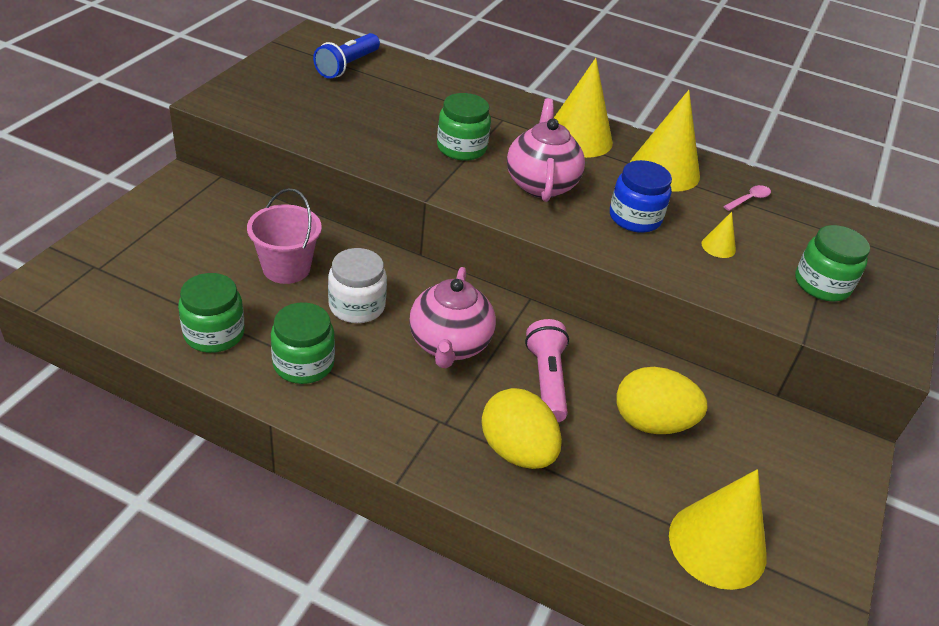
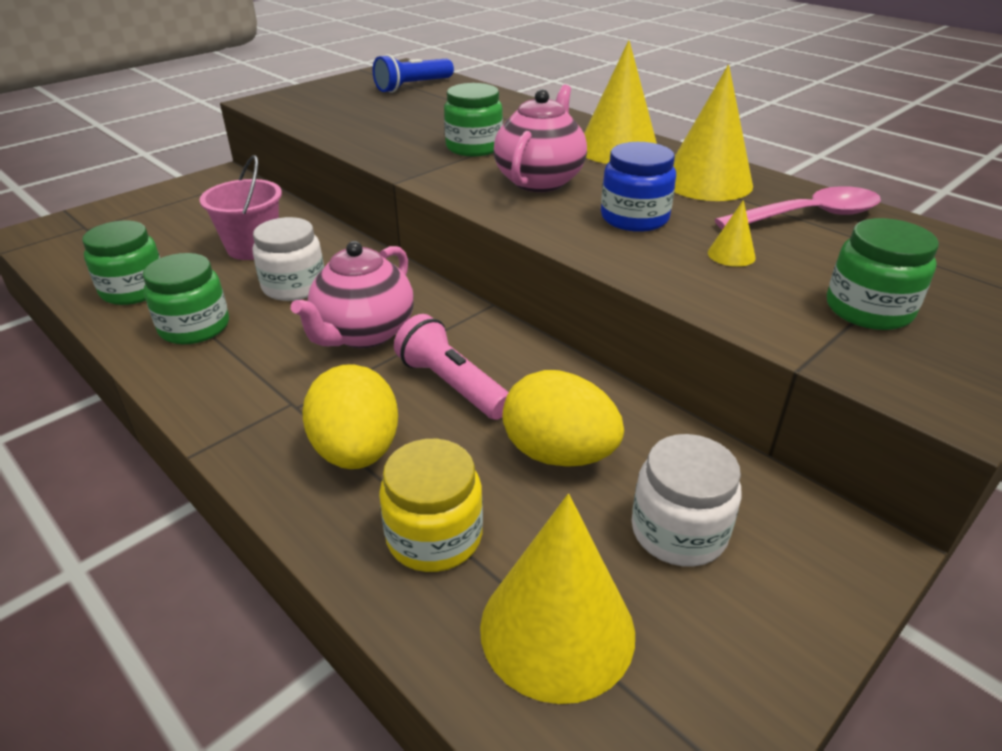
camera: 25 degrees right, 5 degrees down
(547, 380) = (452, 385): pink flashlight -> pink flashlight turned 60 degrees counterclockwise
(610, 503) = (434, 536): none -> yellow jar
(749, 199) = (808, 216): pink spoon -> pink spoon, size x2.10
(751, 463) = (678, 531): none -> white jar

